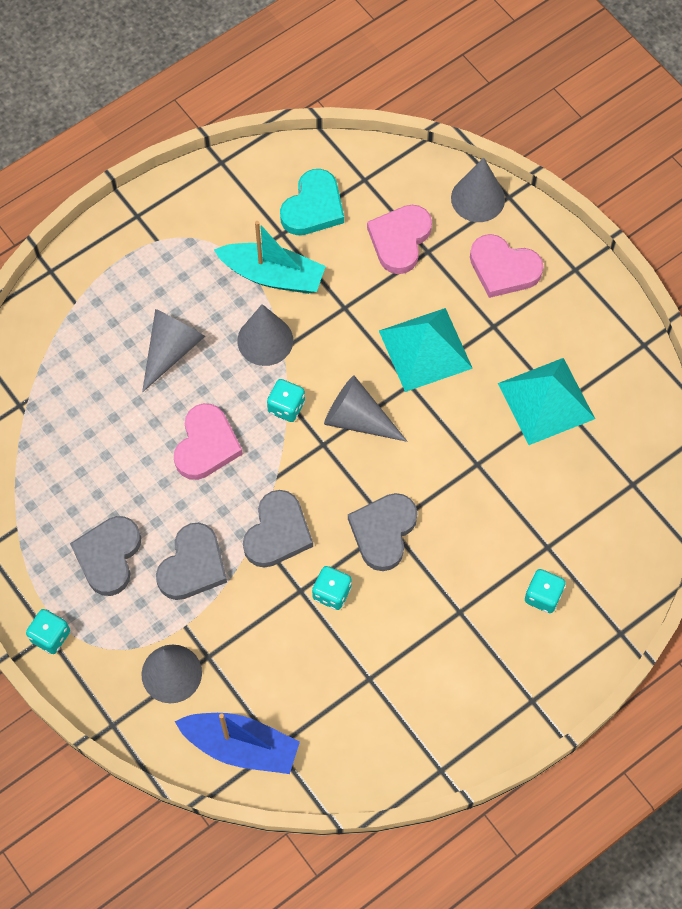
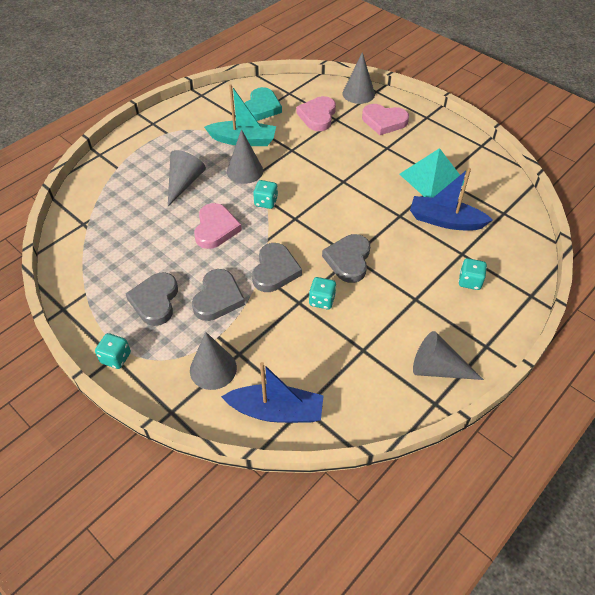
camera: 10 degrees left, 15 degrees down
(358, 419) = (314, 202): grey cone -> grey cone (438, 369)
(425, 349) = (348, 163): turquoise pyramid -> none
(541, 485) = (445, 221): none -> blue boat

